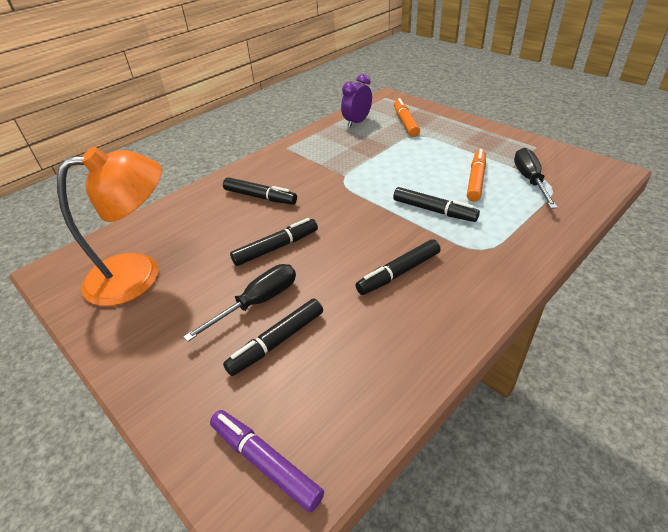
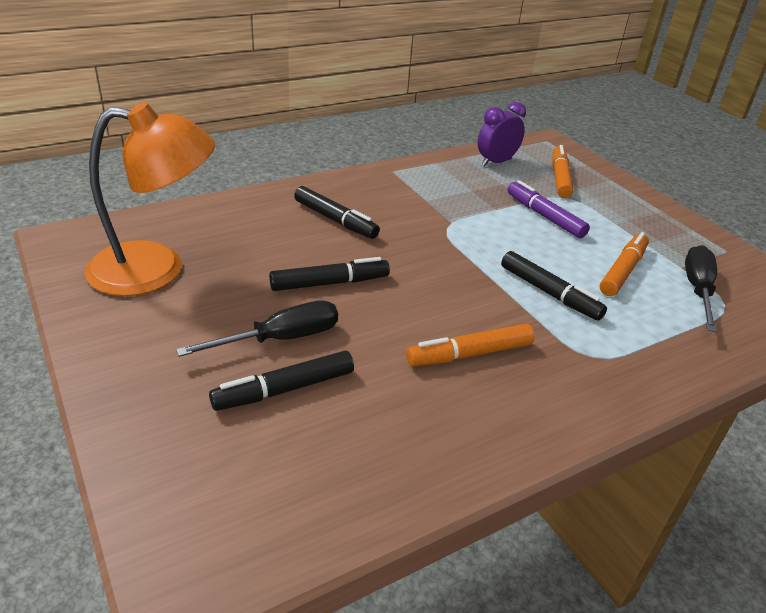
camera: 10 degrees right, 5 degrees down
(265, 462) = (213, 517): purple marker -> purple marker (544, 216)
(399, 273) = (469, 354): black marker -> orange marker

